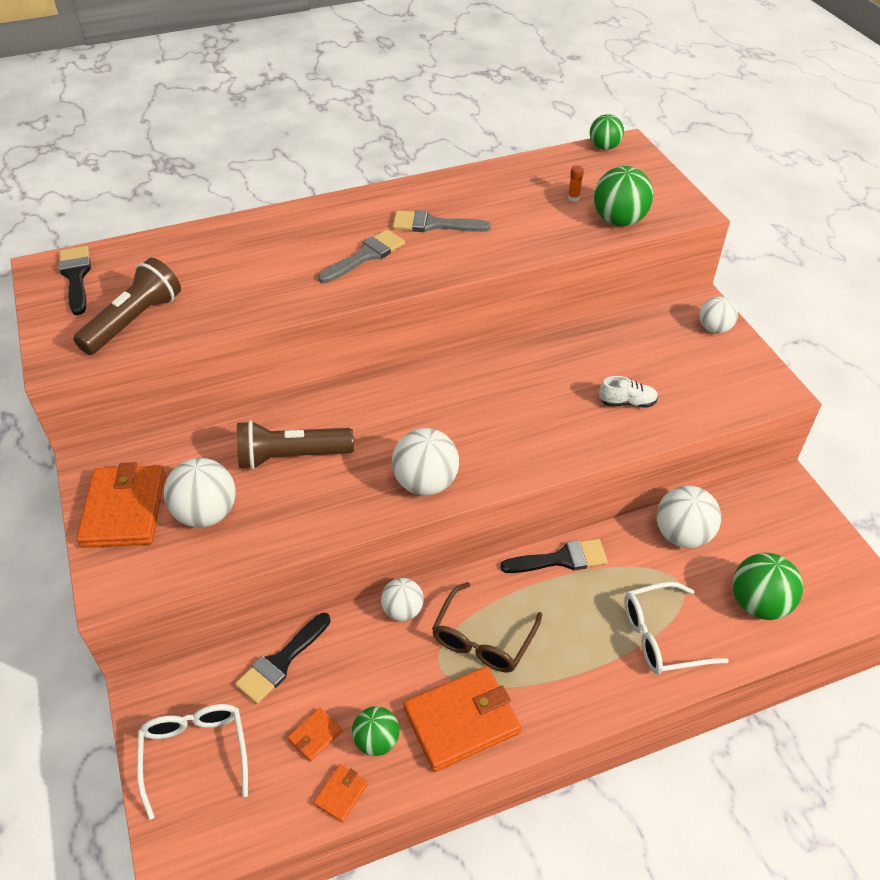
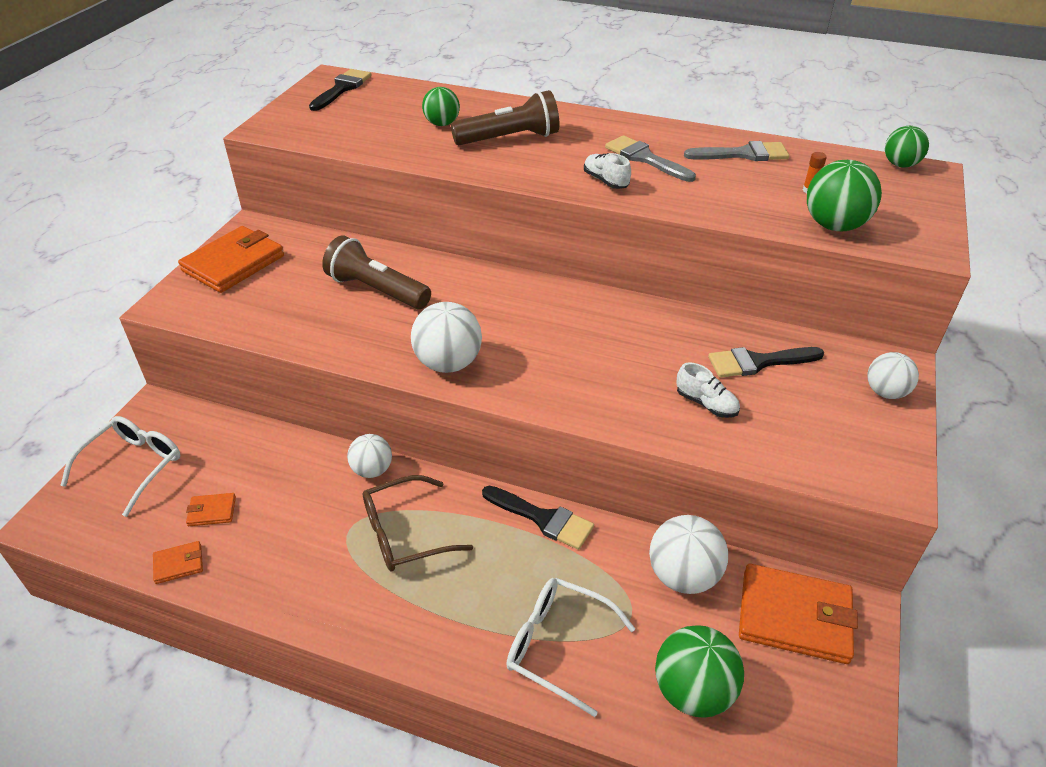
camera: 40 degrees right, 5 degrees down
(134, 321) = (339, 128): brown flashlight -> brown flashlight (510, 138)
(206, 513) = (276, 294): white ball -> none
(281, 662) = (252, 446): black brush -> black brush (758, 362)
(366, 256) = (557, 157): grey brush -> grey brush (743, 154)
(376, 741) = (244, 547): green ball -> green ball (442, 124)
(429, 260) = (605, 181): none -> white shoe
(461, 720) = (316, 580): orange wallet -> orange wallet (794, 616)

